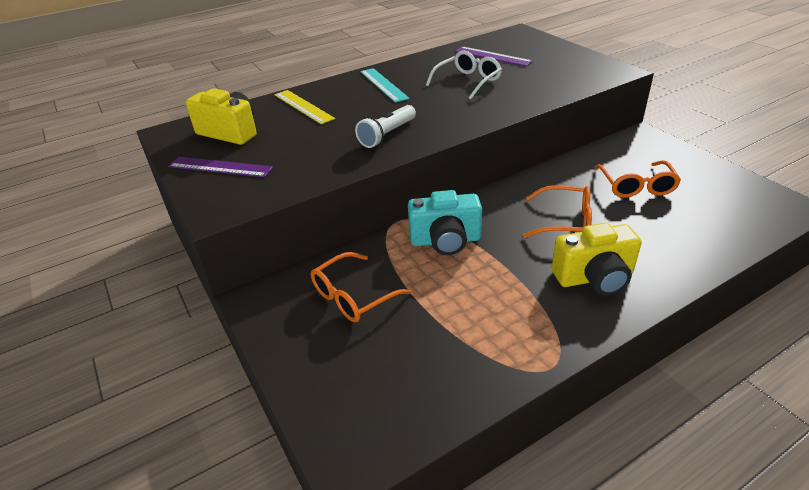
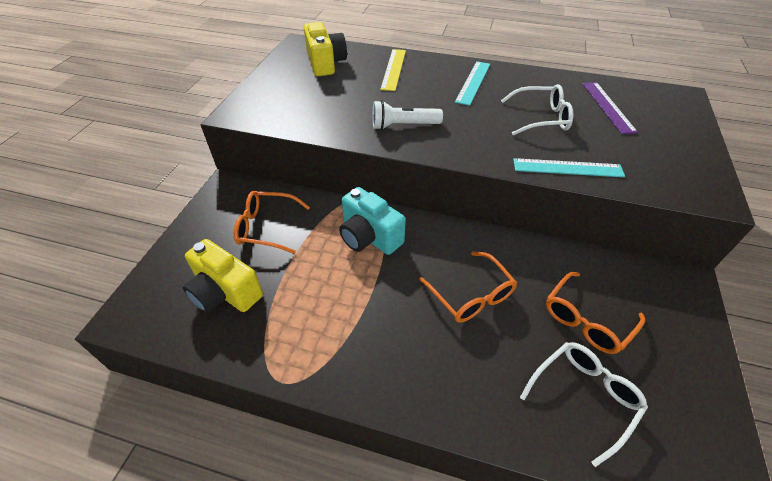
camera: 45 degrees right, 10 degrees up
(220, 167) = (282, 85): purple ruler -> none
(532, 98) = (567, 168): none -> turquoise ruler
(594, 278) = (414, 356): yellow camera -> yellow camera (225, 292)
(694, 221) = (584, 397): none -> white glasses

